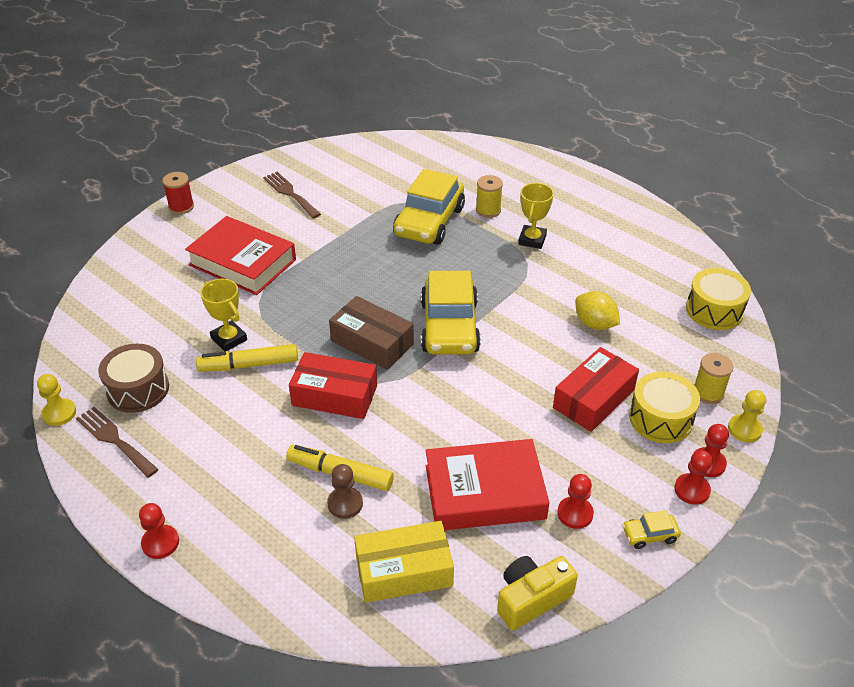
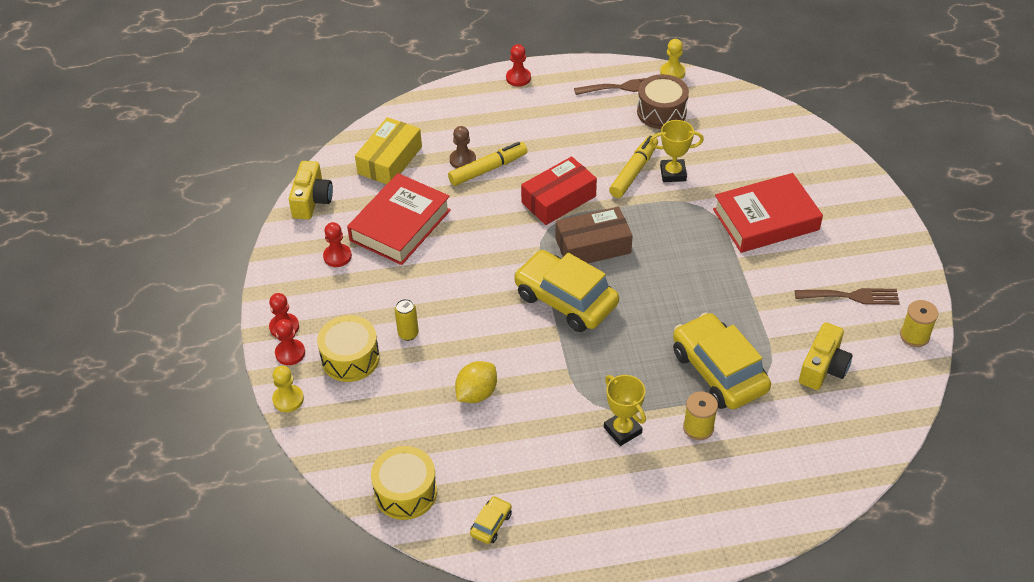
camera: 130 degrees right, 5 degrees up
(181, 207) = (887, 216): red spool -> none
(373, 182) = (823, 367): none -> yellow camera
(593, 398) = (408, 334): red box -> yellow can
(595, 324) = (476, 393): yellow lemon -> yellow lemon turned 45 degrees counterclockwise
(649, 535) = (283, 280): yellow car -> yellow car (491, 524)
(708, 392) = (338, 407): yellow spool -> yellow spool (914, 336)

